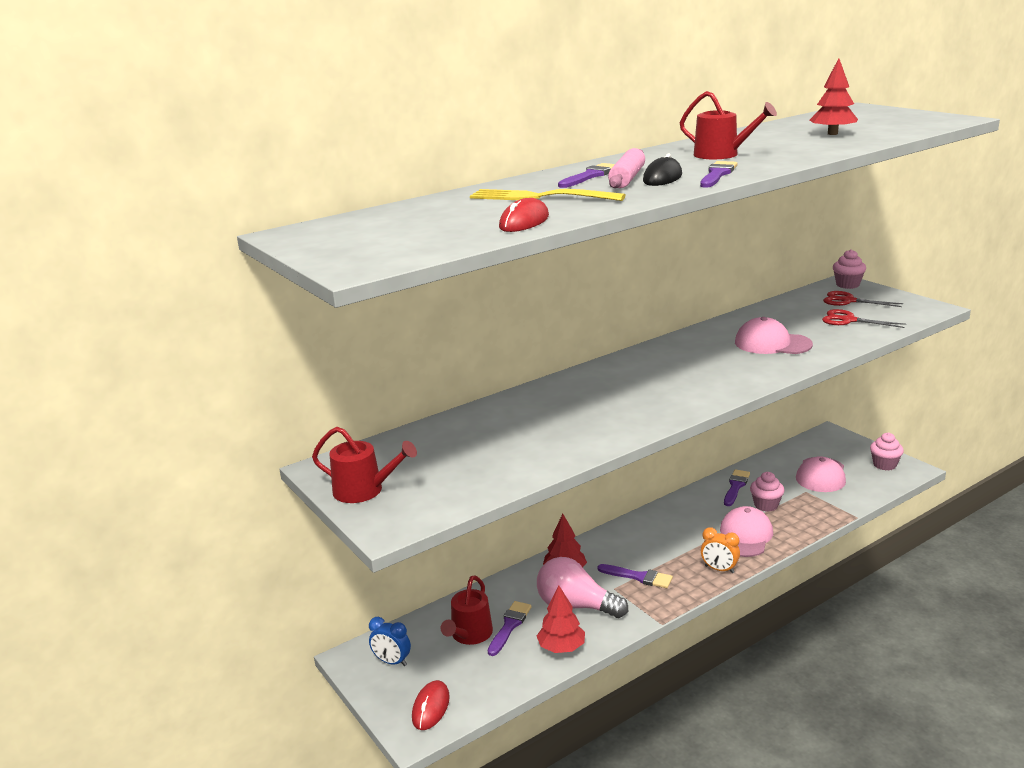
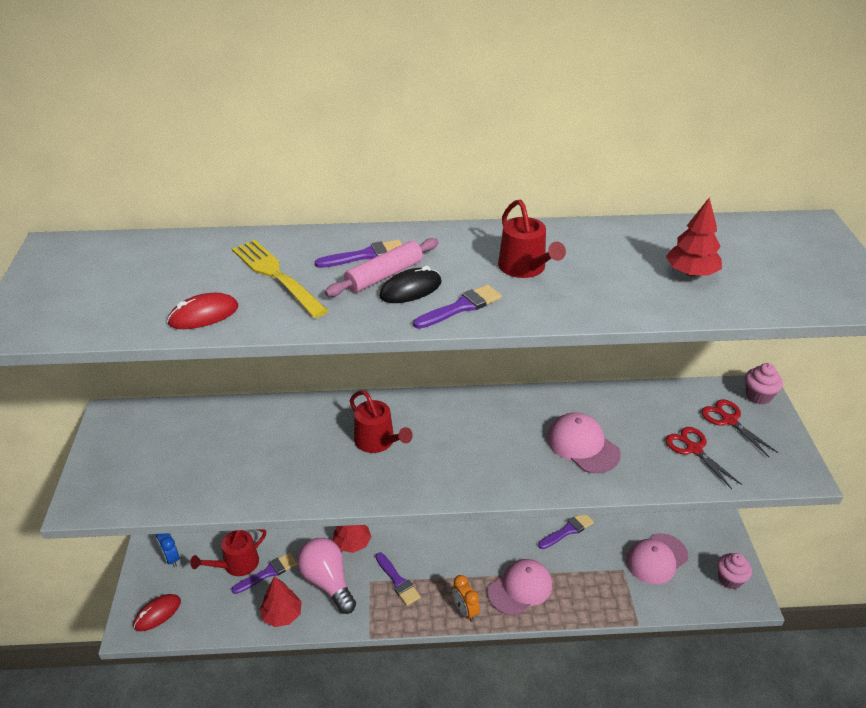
camera: 30 degrees right, 15 degrees up
(364, 490) = (107, 455): red watering can -> red watering can (377, 441)
(766, 505) = (572, 565): pink cupcake -> none

